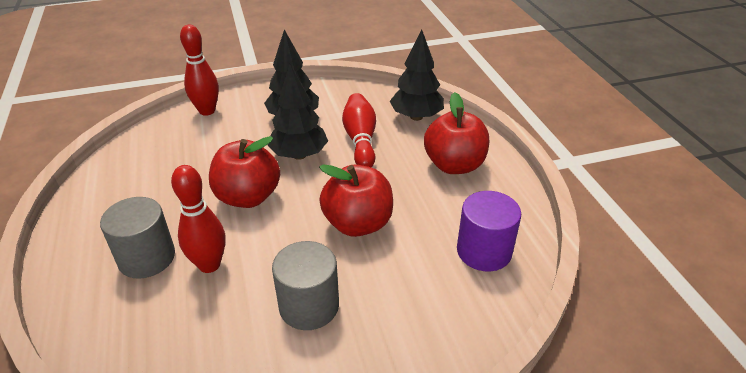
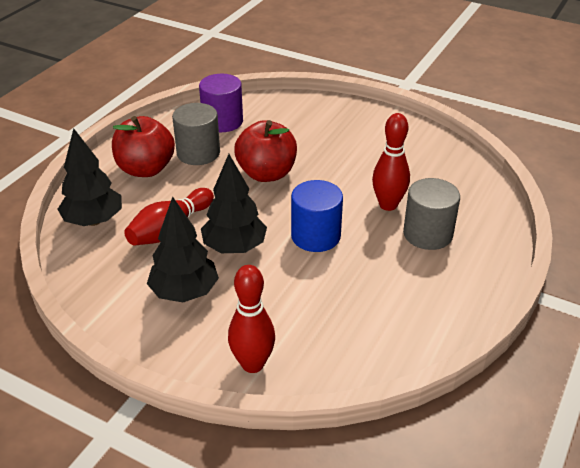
camera: 135 degrees left, 0 degrees up
(248, 197) = (315, 236): red apple -> blue cylinder
(309, 306) = (351, 152): grey cylinder -> grey cylinder (198, 153)

